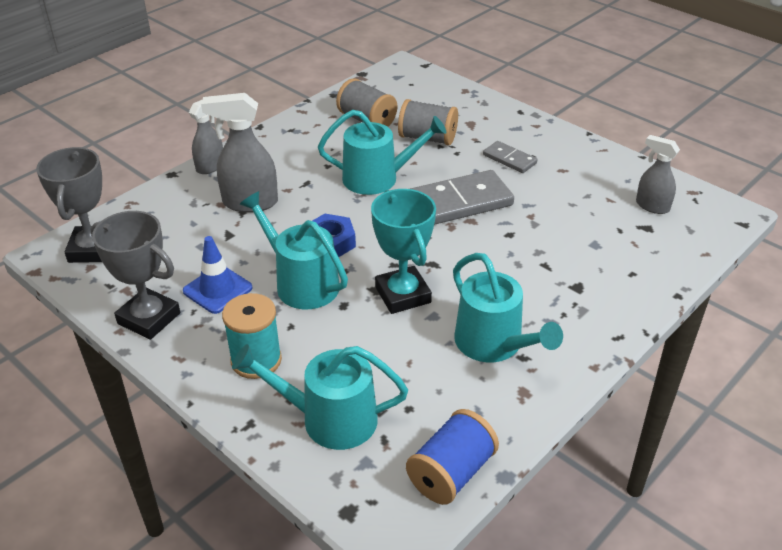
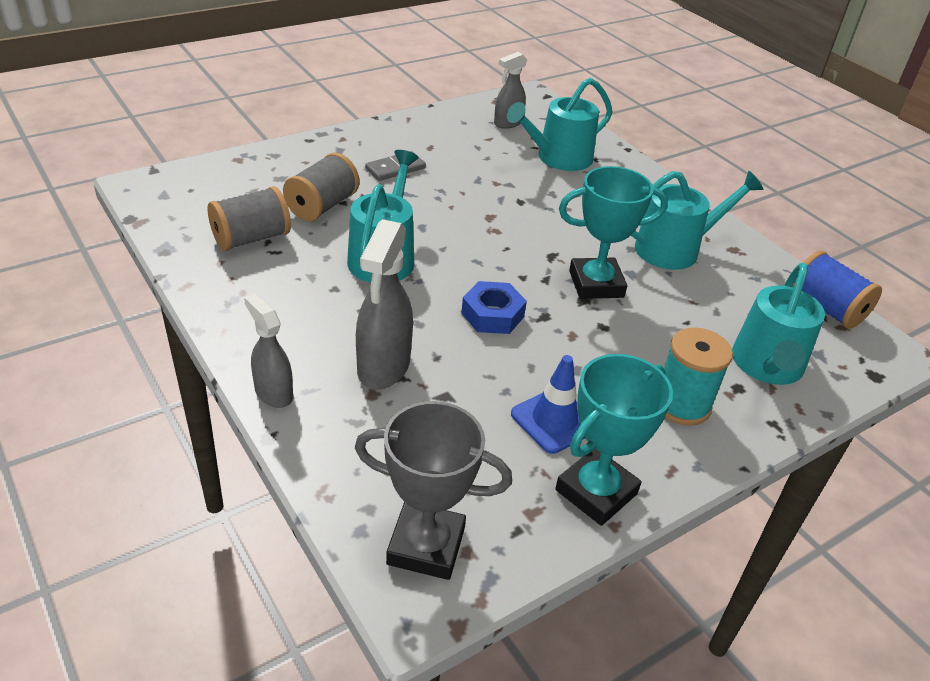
camera: 80 degrees left, 0 degrees up
(149, 318) = (596, 492): grey trophy -> turquoise trophy
(302, 283) = (560, 349): turquoise watering can -> turquoise watering can (559, 158)
(457, 203) = (457, 217): grey domino -> none

